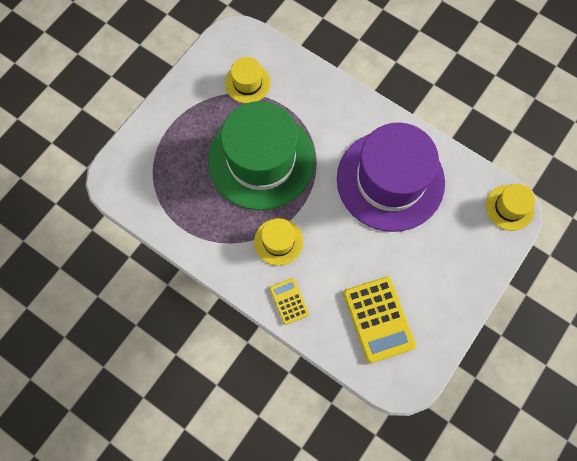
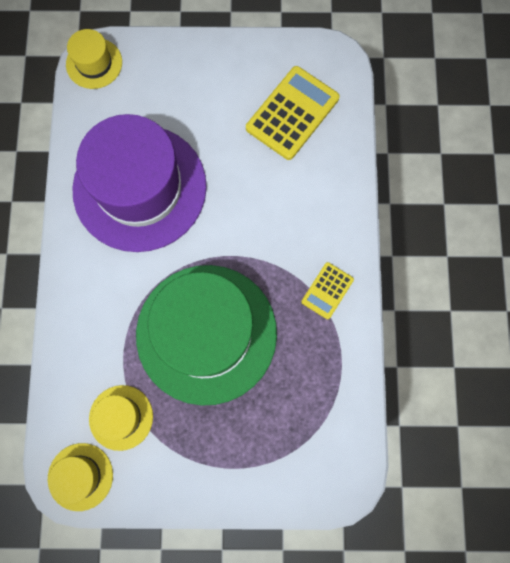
camera: 125 degrees left, 5 degrees up
(278, 241) = (284, 253): yellow hat -> yellow hat (80, 476)
(289, 301) = (335, 203): yellow calculator -> yellow calculator (327, 290)

